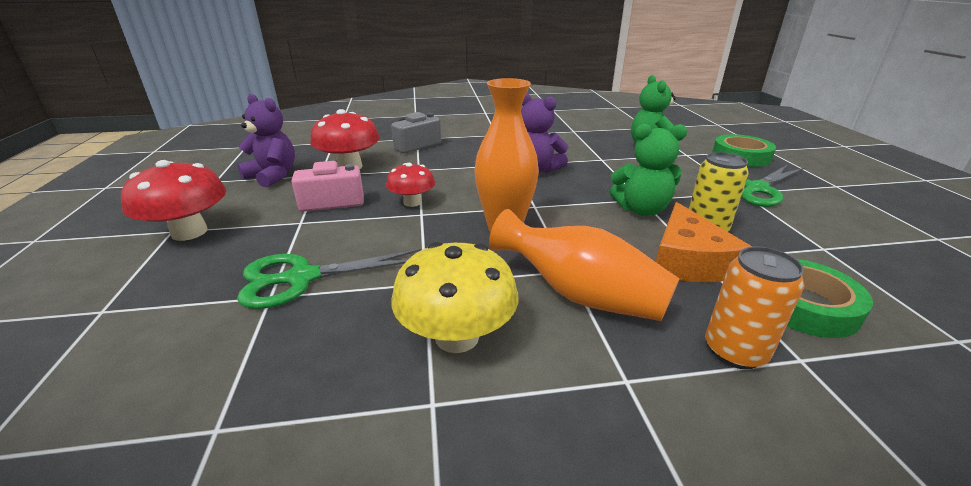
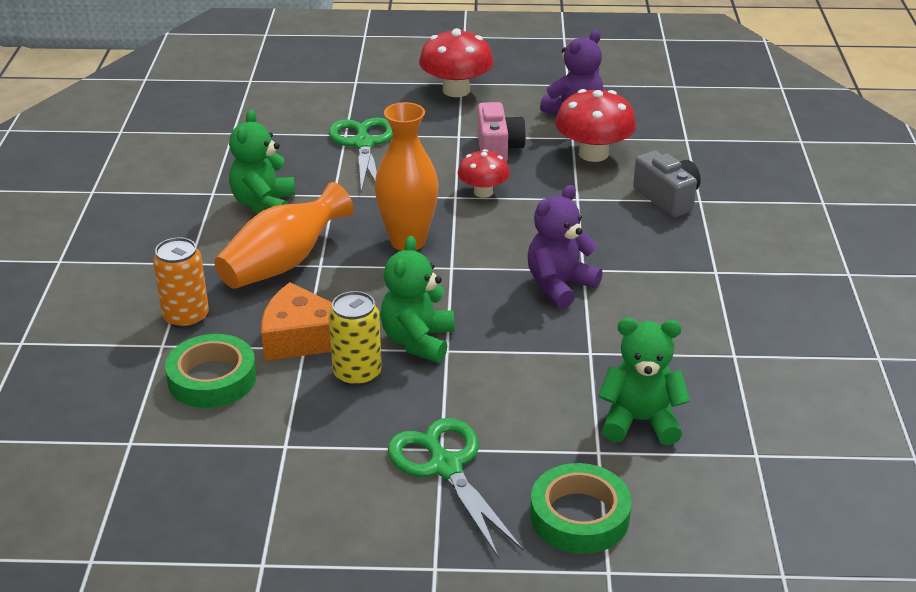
camera: 100 degrees right, 5 degrees up
(457, 337) = (264, 204): yellow mushroom -> green teddy bear

